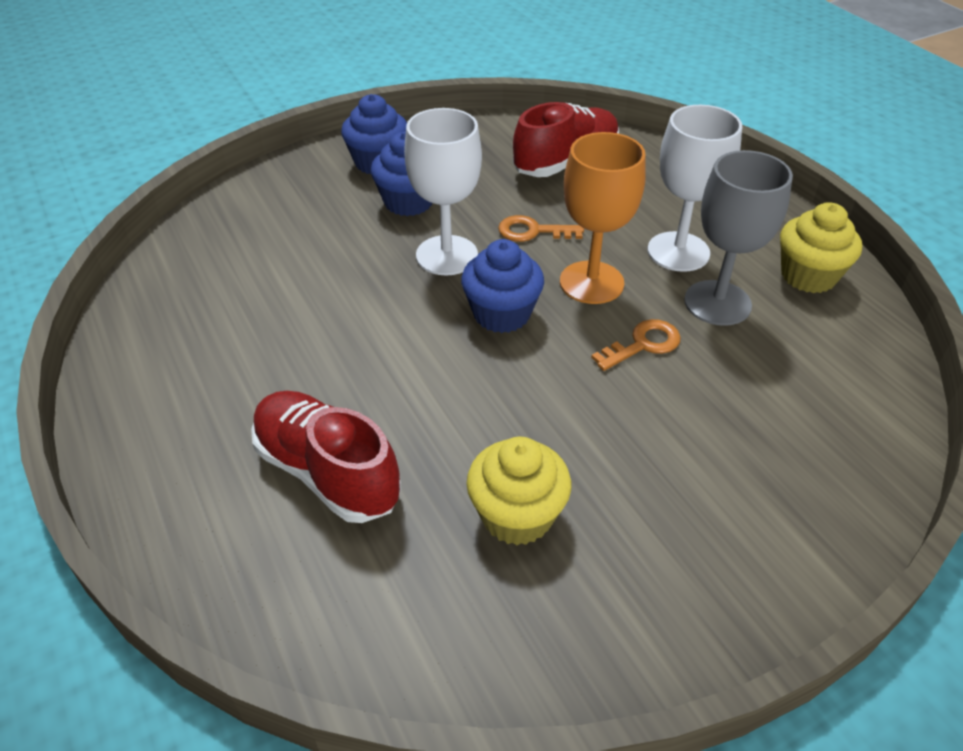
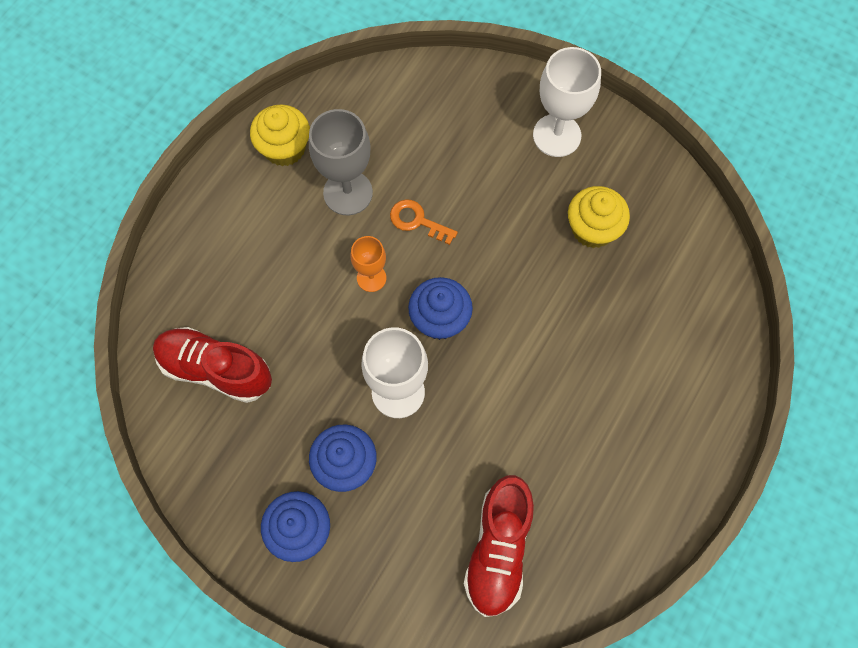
camera: 120 degrees left, 25 degrees up
(327, 472) = (632, 341): red shoe -> red shoe (498, 549)
(533, 231) = (332, 346): orange key -> none
(591, 282) = (371, 278): orange goblet -> orange goblet, size x0.58
(678, 252) = (301, 236): white goblet -> white goblet (557, 135)

